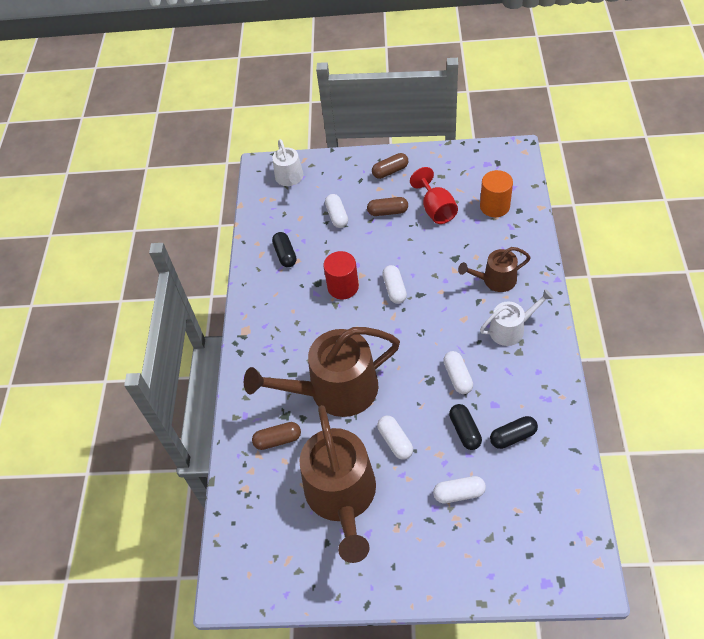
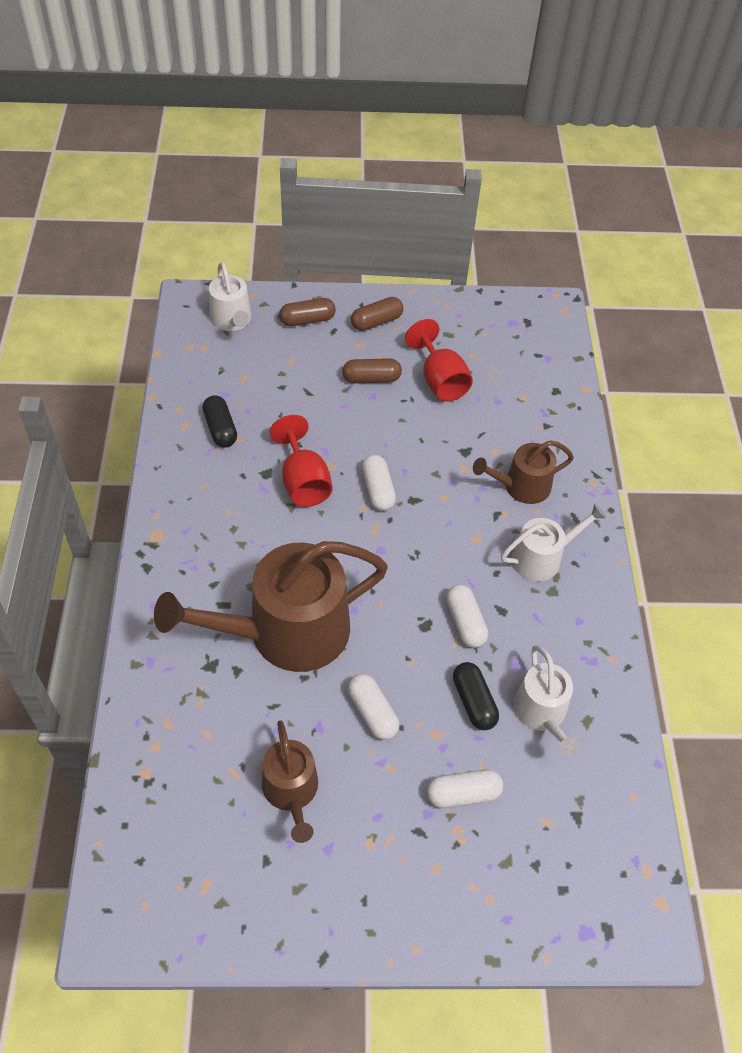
camera: 10 degrees left, 0 degrees up
(278, 440) = (198, 702): brown capsule -> brown capsule (307, 320)
(337, 216) = (298, 379): white capsule -> none
(342, 496) = (291, 791): brown watering can -> brown watering can, size x0.52
(343, 287) = (303, 481): red cylinder -> red goblet
(494, 206) = (522, 382): orange cylinder -> none
(512, 436) = (542, 713): black capsule -> white watering can

